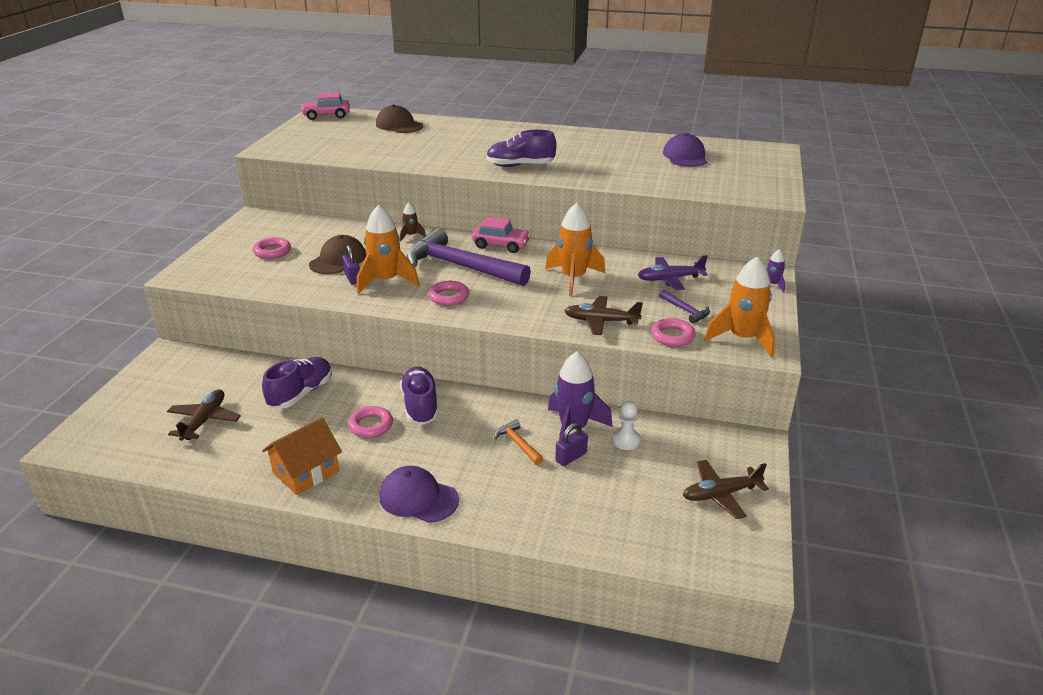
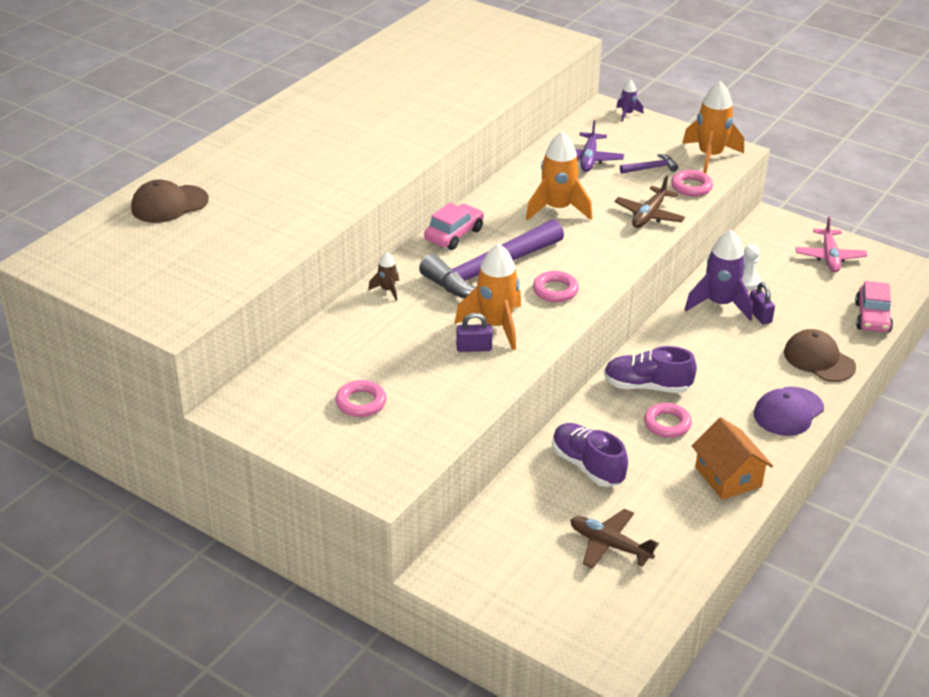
camera: 70 degrees left, 5 degrees up
(326, 116) = (66, 257): pink car -> pink car (872, 317)
(338, 260) = (419, 353): brown cap -> brown cap (819, 359)
(518, 444) = (730, 340): orange hammer -> none
(520, 166) = (387, 149): purple shoe -> none
(685, 156) = (433, 54): purple cap -> none
(720, 494) = (829, 257): brown plane -> pink plane

